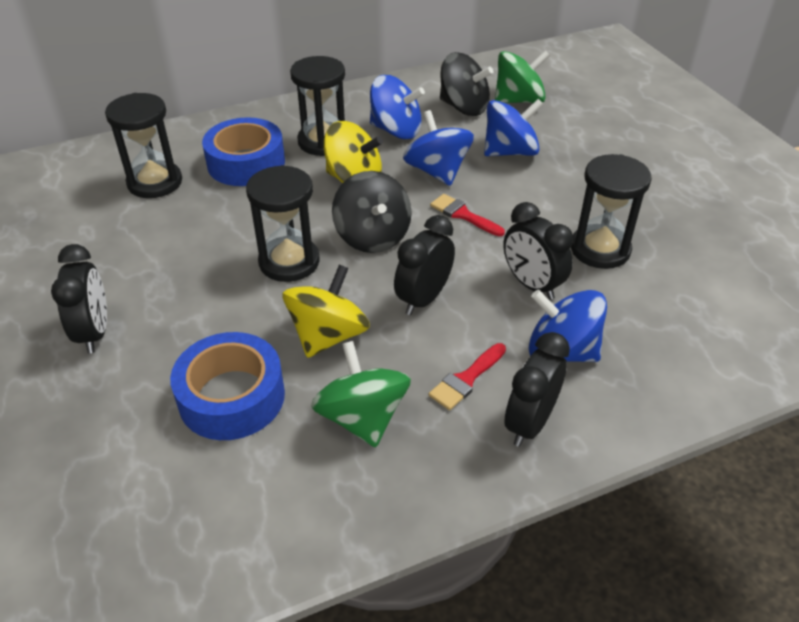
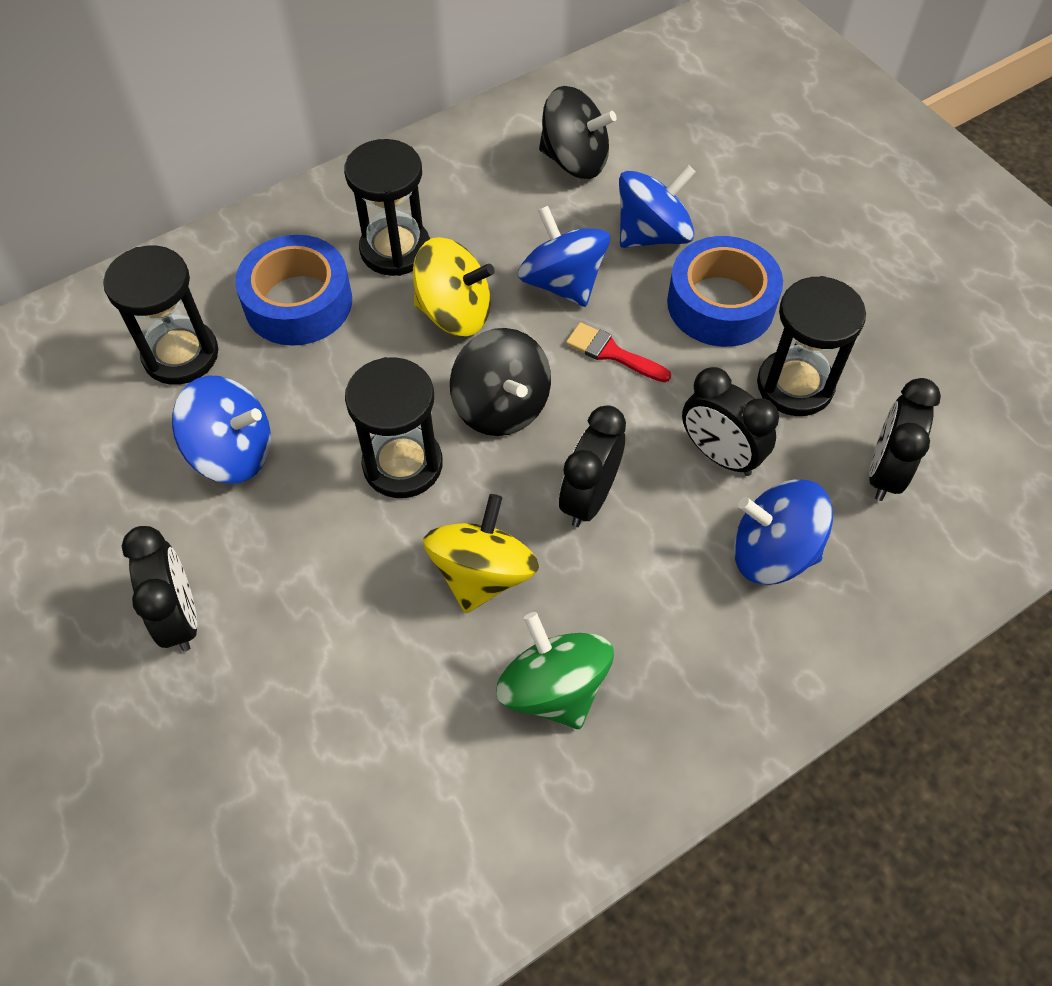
camera: 10 degrees left, 15 degrees up
(232, 397) = (386, 685): blue tape -> blue tape (720, 303)
(396, 130) = (491, 215): blue spinning top -> blue spinning top (233, 452)
(466, 379) = (666, 612): red brush -> none
(519, 100) = (647, 138): green spinning top -> none
(529, 423) = (753, 662): black clock -> black clock (884, 472)

